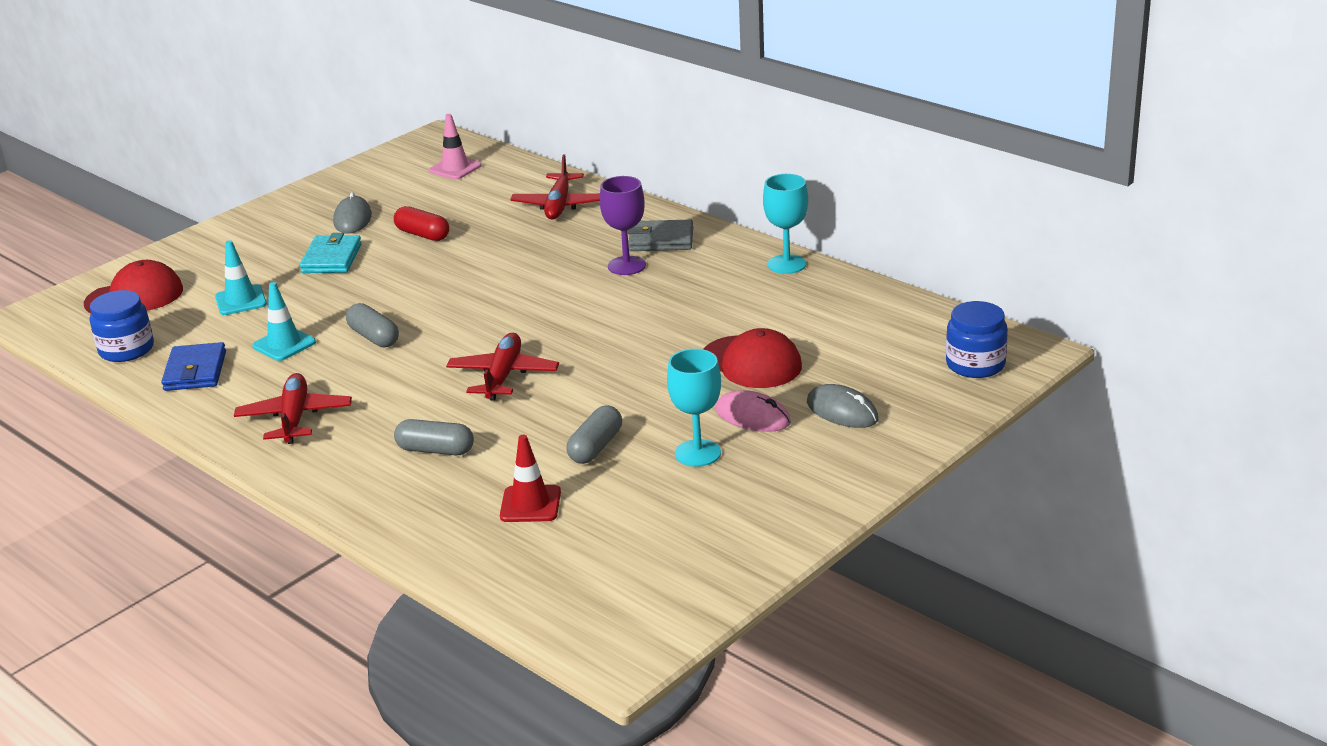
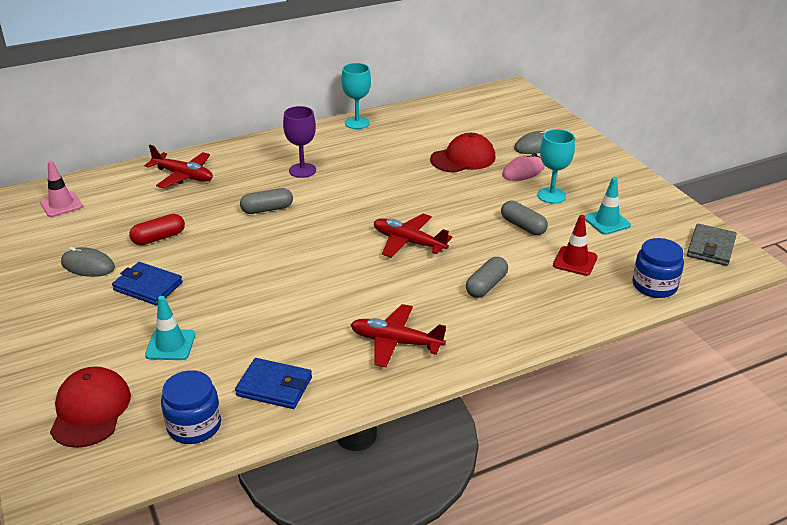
camera: 70 degrees left, 5 degrees up
(284, 344) = (272, 331): turquoise traffic cone -> turquoise traffic cone (607, 222)
(331, 258) = (148, 286): turquoise wallet -> blue wallet
(374, 337) = (303, 286): grey capsule -> grey capsule (267, 209)
(661, 240) = (280, 152): grey wallet -> grey wallet (711, 248)
(975, 364) = (515, 103): blue jar -> blue jar (654, 285)

